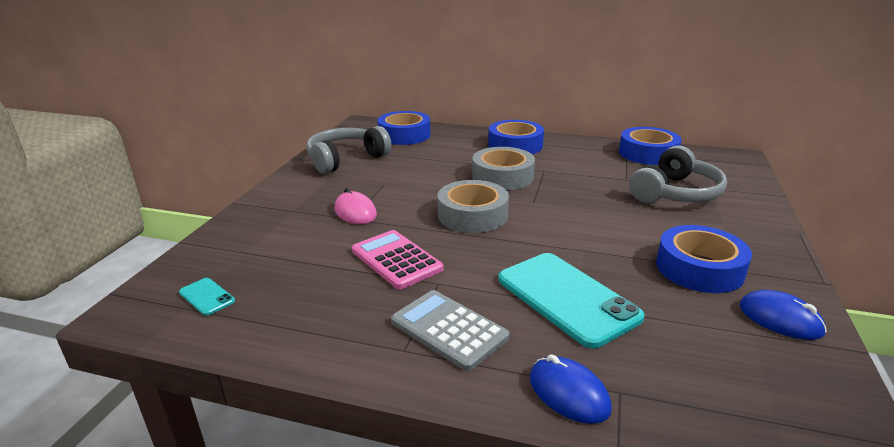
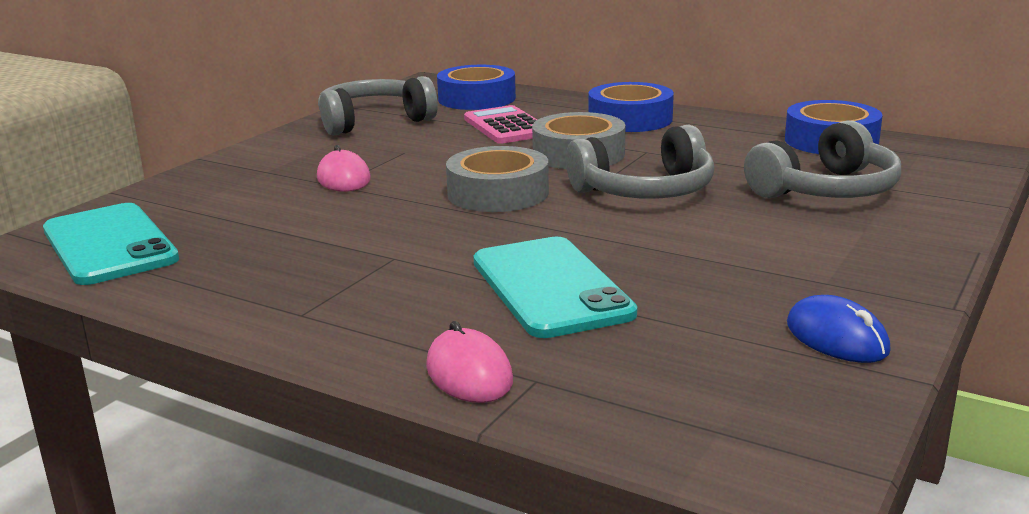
camera: 15 degrees right, 5 degrees down
(206, 297) = (109, 245): turquoise phone -> turquoise phone, size x2.33
(396, 260) = (358, 230): pink calculator -> pink calculator (506, 126)
(449, 329) = (370, 302): grey calculator -> none
(567, 204) = (645, 191): none -> grey headphones
(568, 393) = (469, 373): blue mouse -> pink mouse
(699, 268) = (773, 275): blue tape -> none

